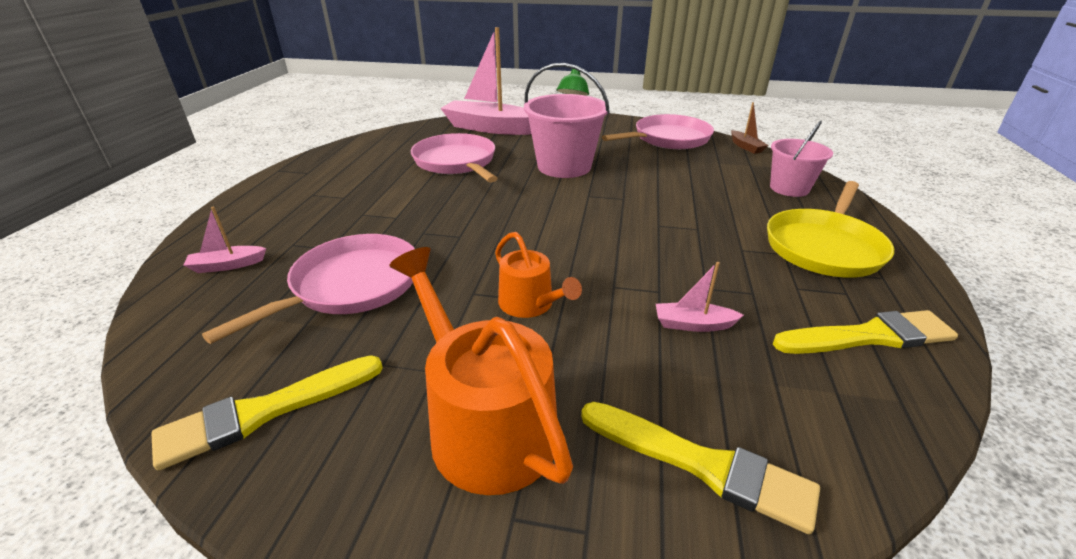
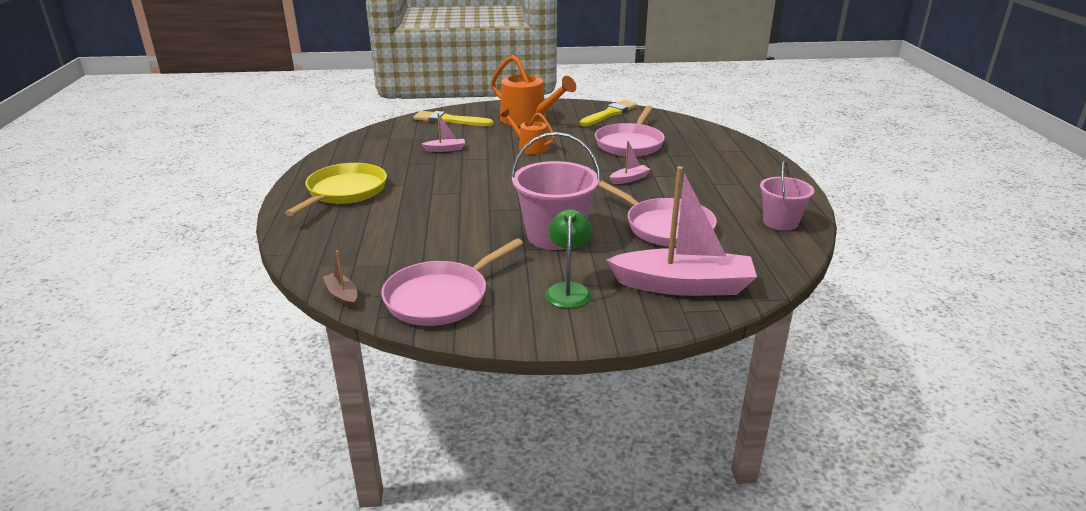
camera: 165 degrees right, 5 degrees down
(227, 265) = (710, 143): pink boat -> pink boat (629, 179)
(789, 188) = (333, 238): pink bucket -> pink bucket (780, 222)
(869, 336) = (358, 154): yellow brush -> none

